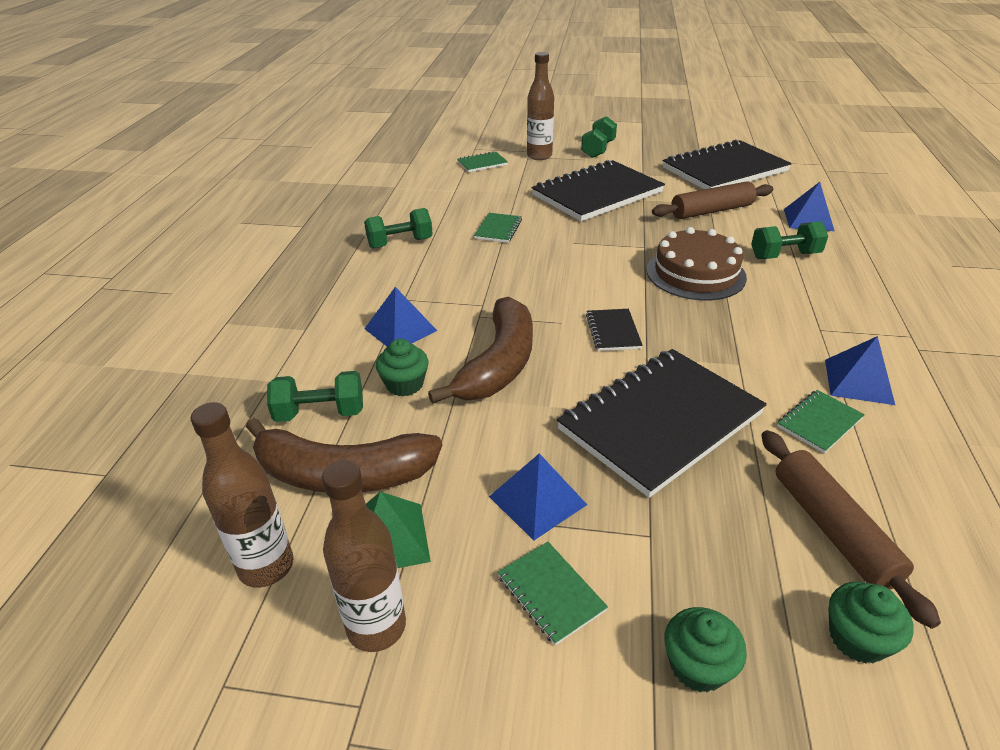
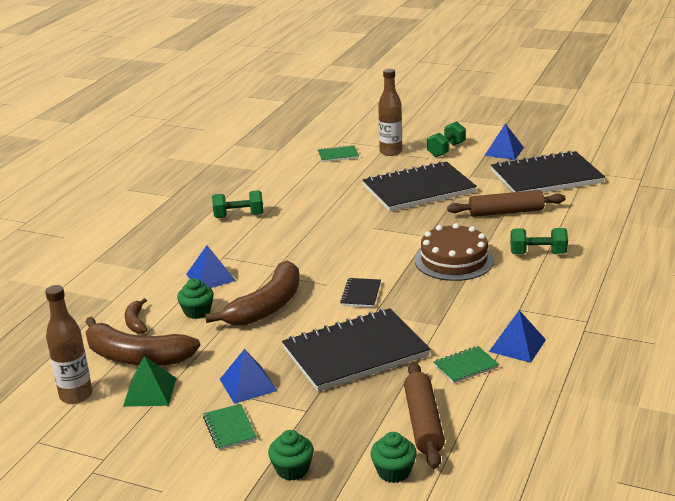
camera: 15 degrees right, 10 degrees down
(320, 413) = (136, 322): green dumbbell -> brown banana
(376, 627) = (125, 429): brown bottle -> none
(498, 229) = (320, 212): green notebook -> none
(808, 219) = (584, 227): blue pyramid -> blue pyramid (504, 151)

